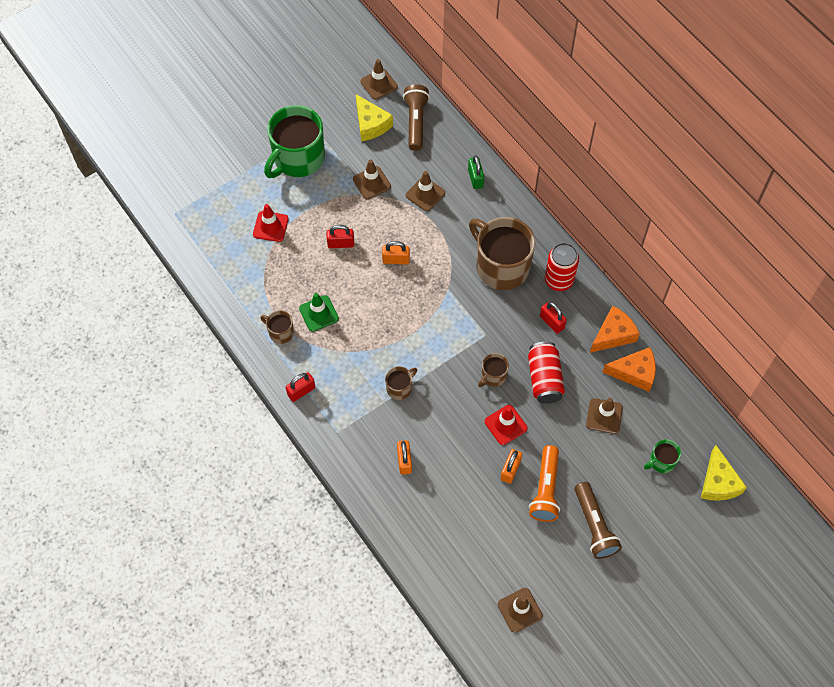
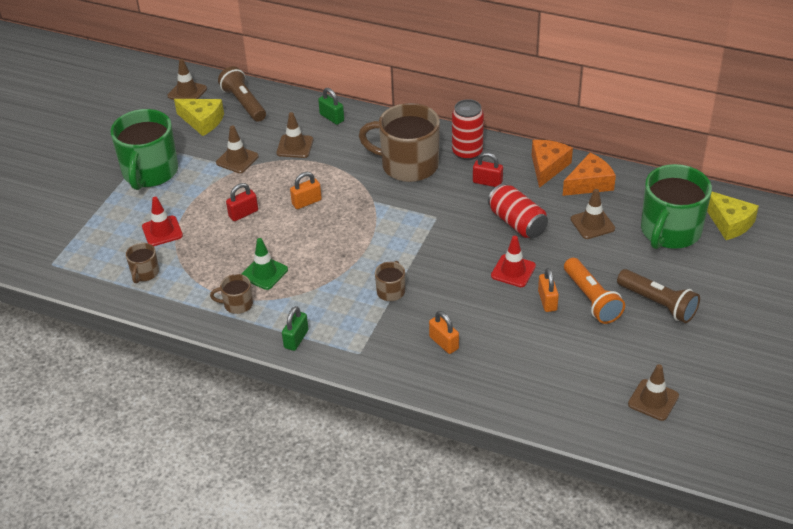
camera: 30 degrees left, 20 degrees down
(301, 391) = (296, 339): red padlock -> green padlock
(493, 376) = (470, 242): brown mug -> brown mug (145, 273)
(661, 461) = (670, 231): green mug -> green mug, size x2.19

